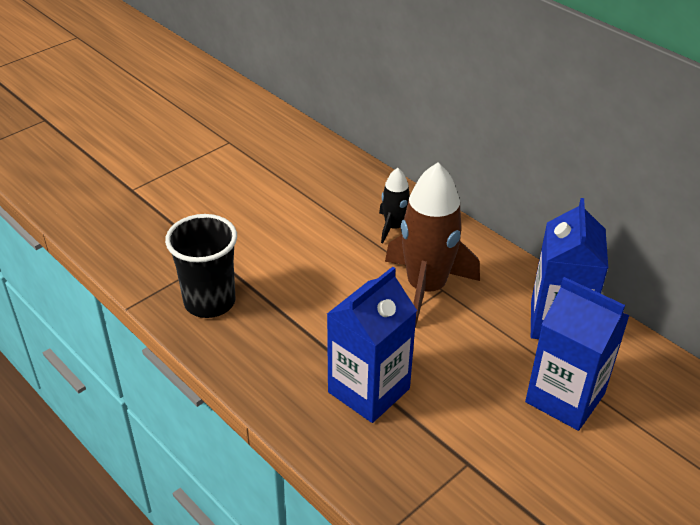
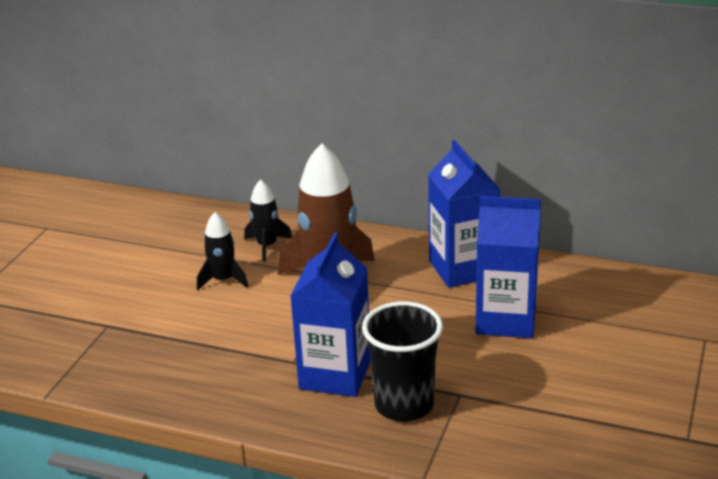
camera: 25 degrees left, 10 degrees down
(209, 302) = (129, 361): black cup -> black cup (404, 405)
(335, 249) = (223, 280): none -> black rocket

